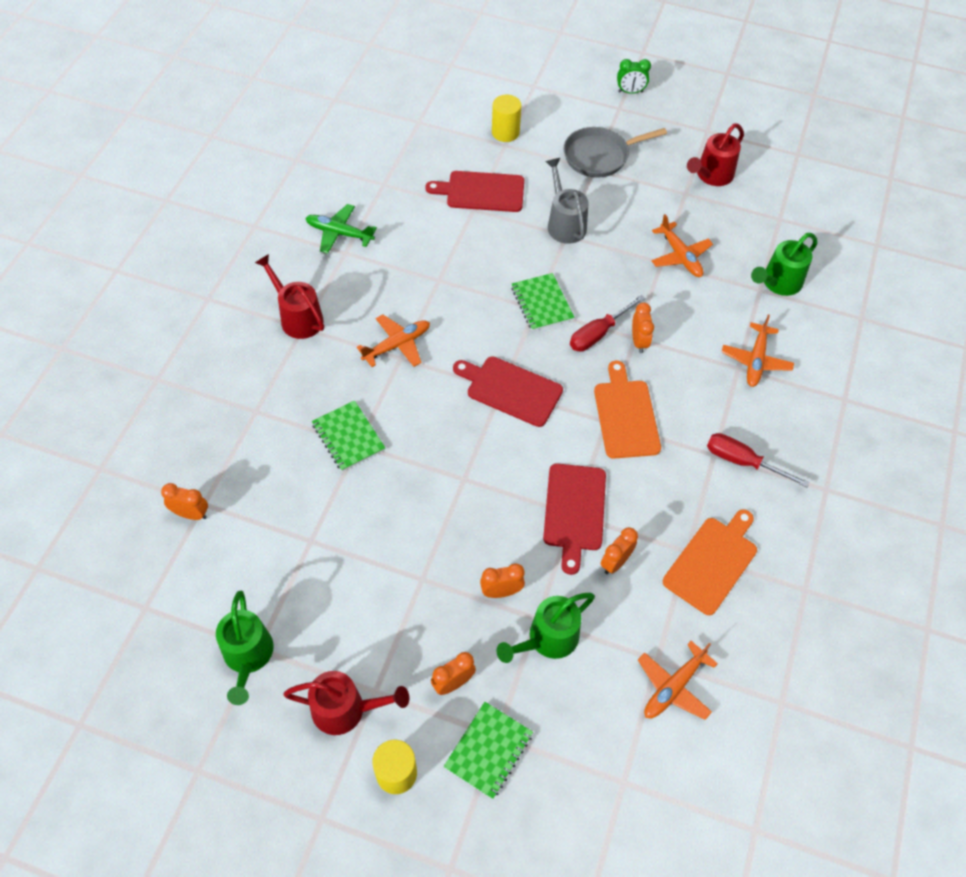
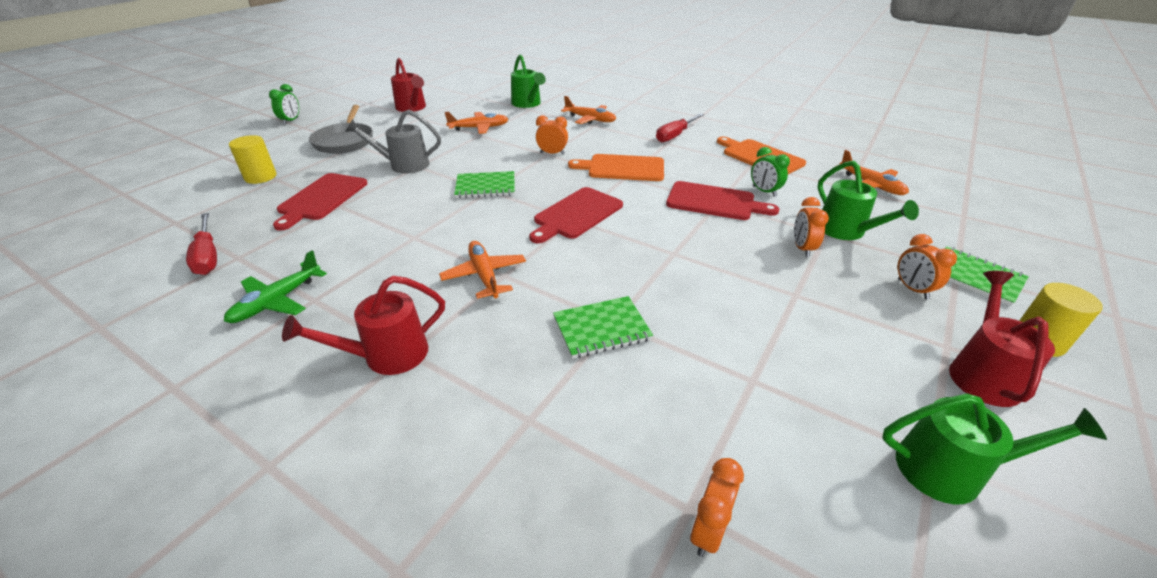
camera: 75 degrees left, 20 degrees down
(598, 333) = (535, 167): red screwdriver -> red screwdriver (208, 256)
(615, 562) = (764, 191): orange clock -> green clock

